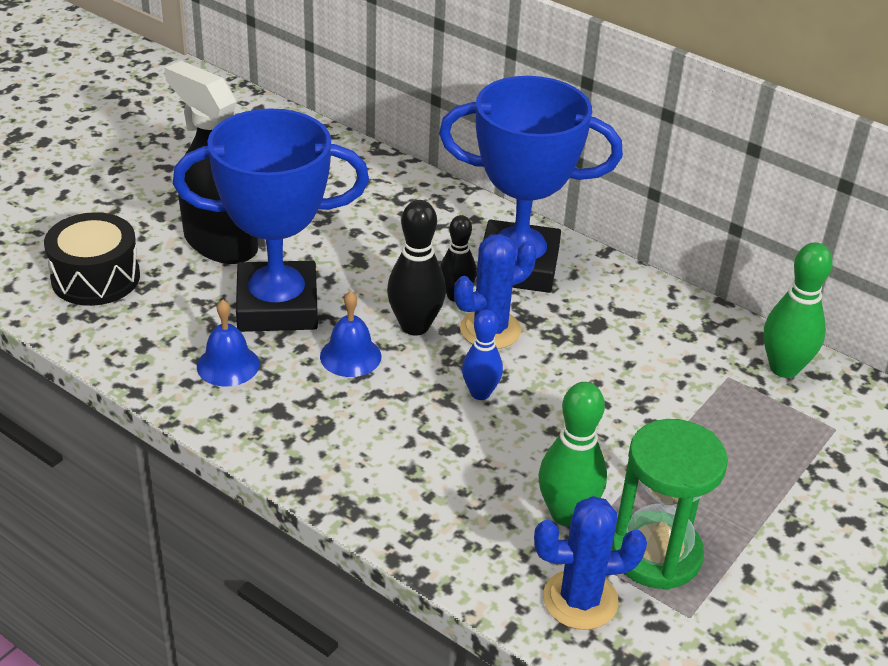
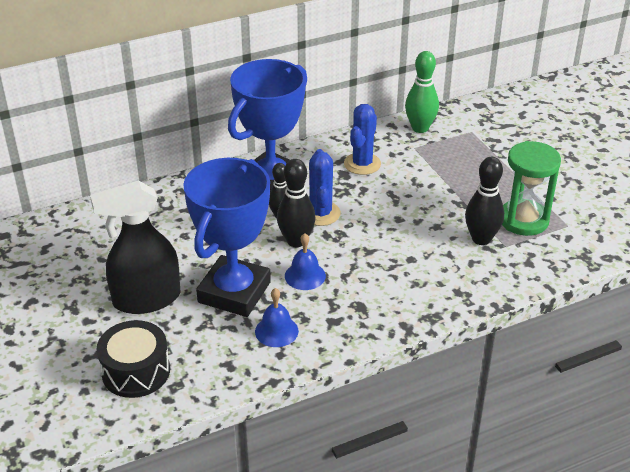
camera: 60 degrees left, 0 degrees up
(480, 393) = (371, 236): blue bowling pin -> none
(567, 514) = (481, 239): green bowling pin -> black bowling pin
(580, 600) = (541, 256): blue cactus -> blue cactus (362, 164)

